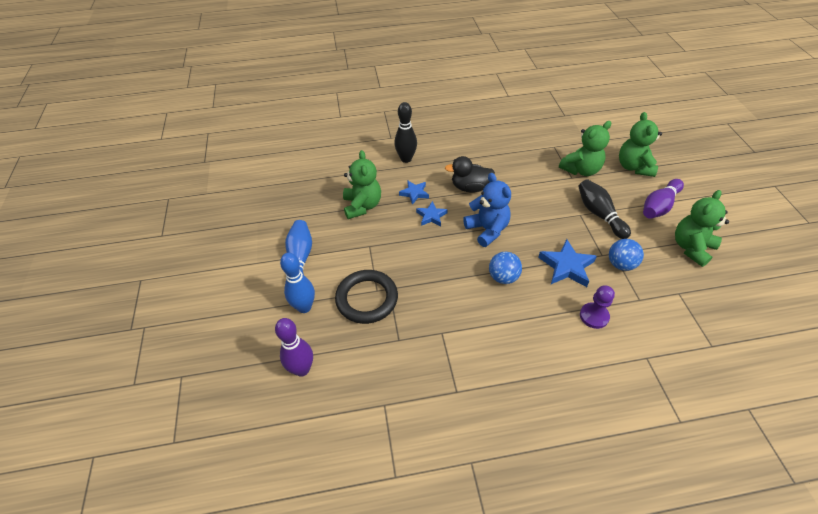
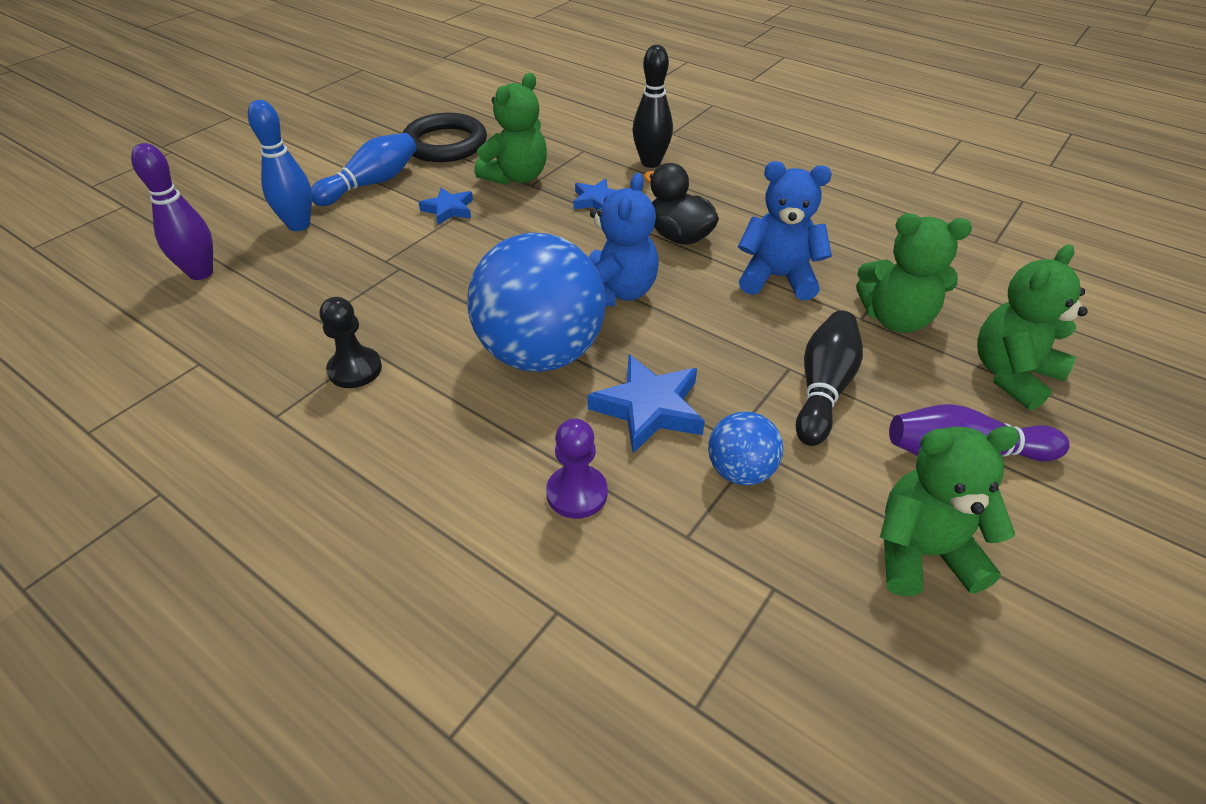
camera: 45 degrees right, 5 degrees down
(367, 299) = (362, 260): black ring -> black ring (445, 144)
(431, 216) = (574, 234): blue star -> blue star (448, 209)
(451, 345) = (355, 369): none -> black pawn
(503, 277) = (541, 353): blue ball -> blue ball, size x2.10
(527, 180) = (777, 278): none -> blue teddy bear

